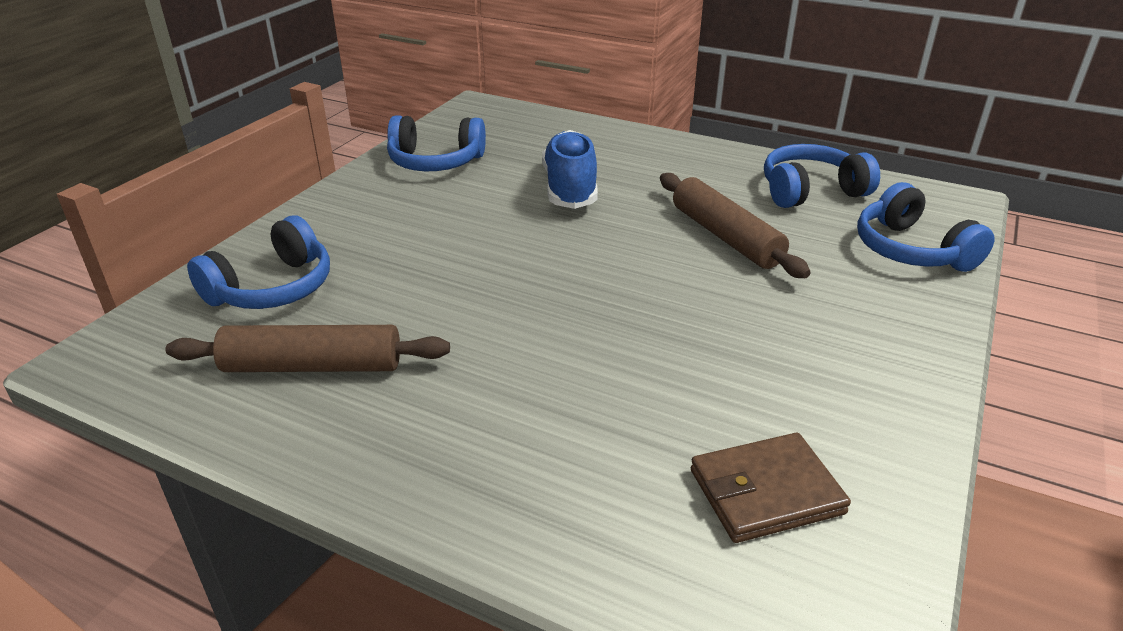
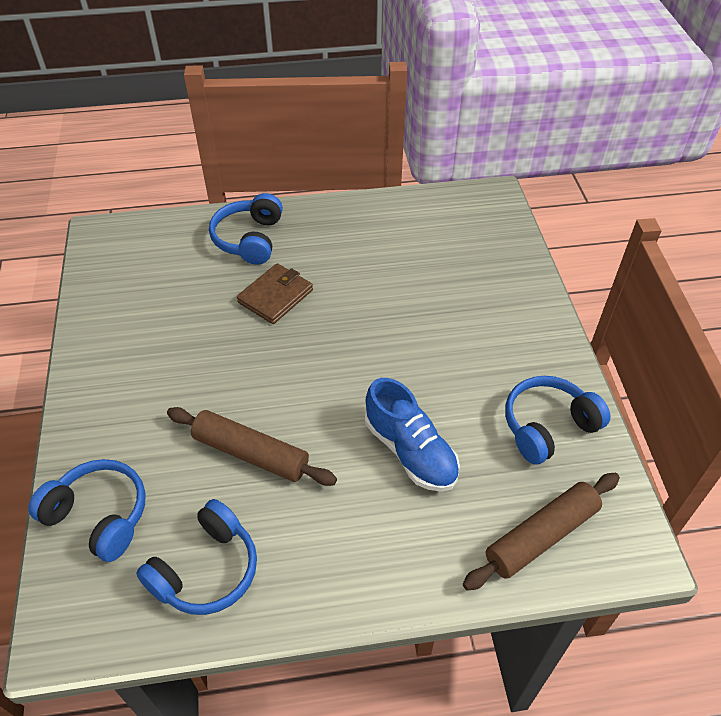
camera: 145 degrees right, 15 degrees up
(272, 288) = (479, 262): blue headphones -> blue headphones (249, 239)
(313, 366) = (397, 236): brown rolling pin -> brown rolling pin (541, 536)
(766, 492) = (149, 277): brown wallet -> brown wallet (275, 296)

